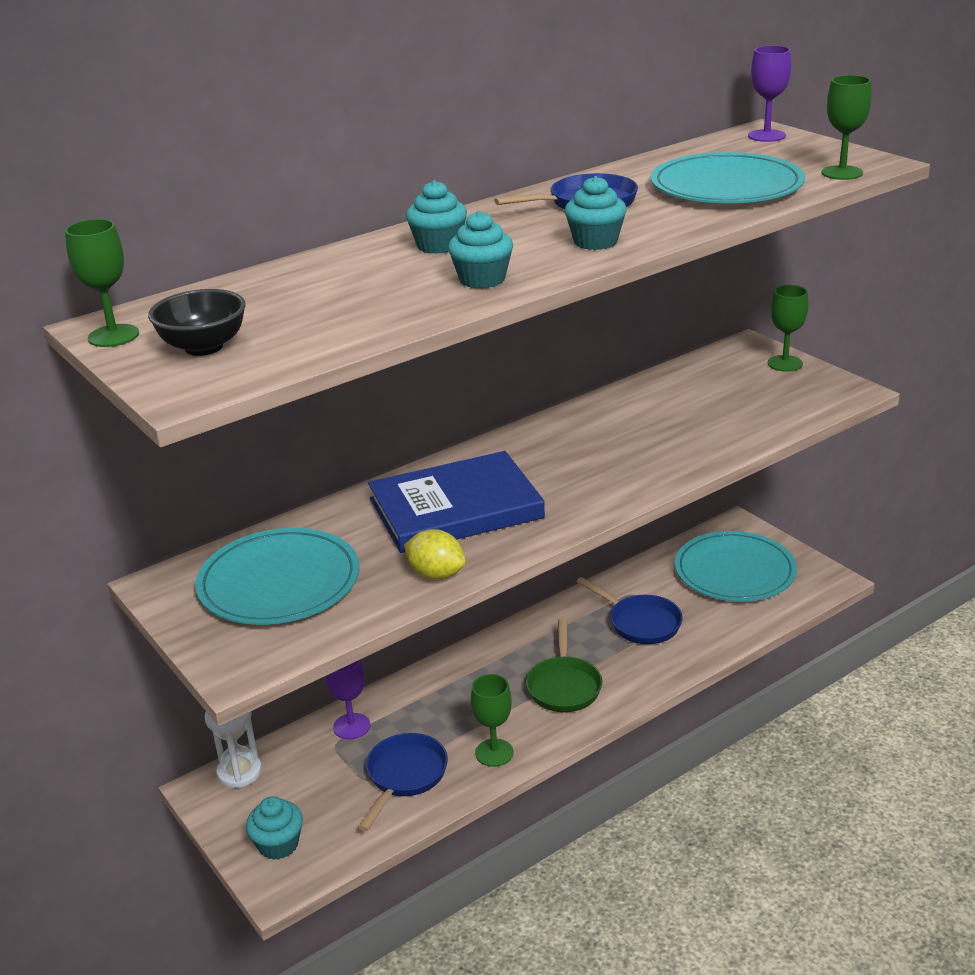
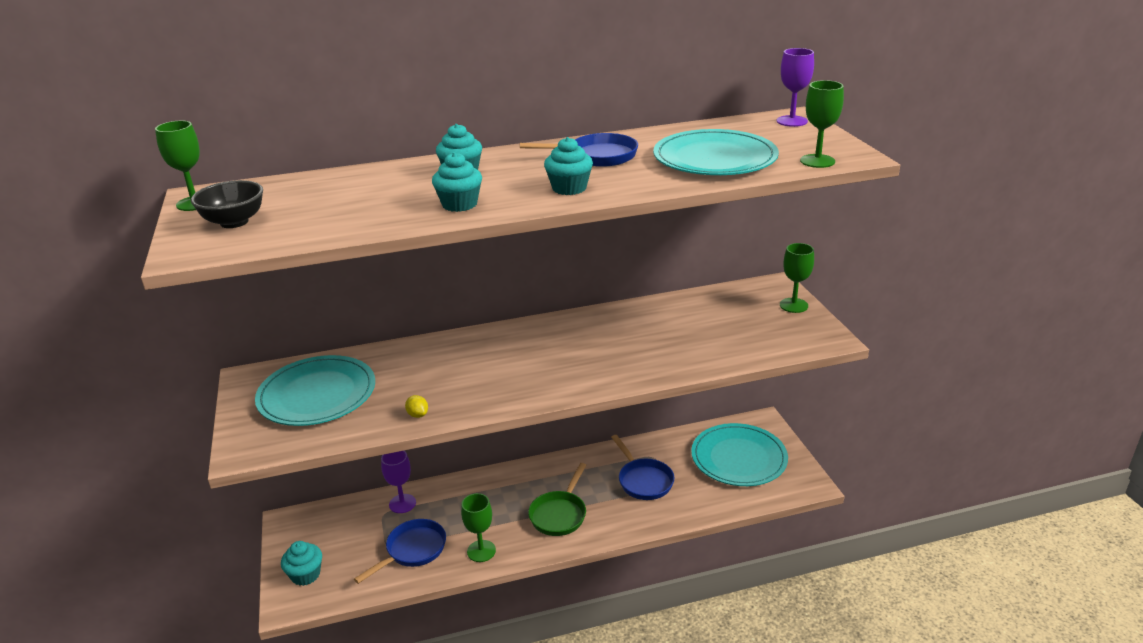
camera: 20 degrees right, 0 degrees up
(239, 772) = (315, 516): white hourglass -> none
(436, 574) = (418, 415): yellow lemon -> yellow lemon, size x0.59
(456, 508) = (469, 368): blue book -> none

